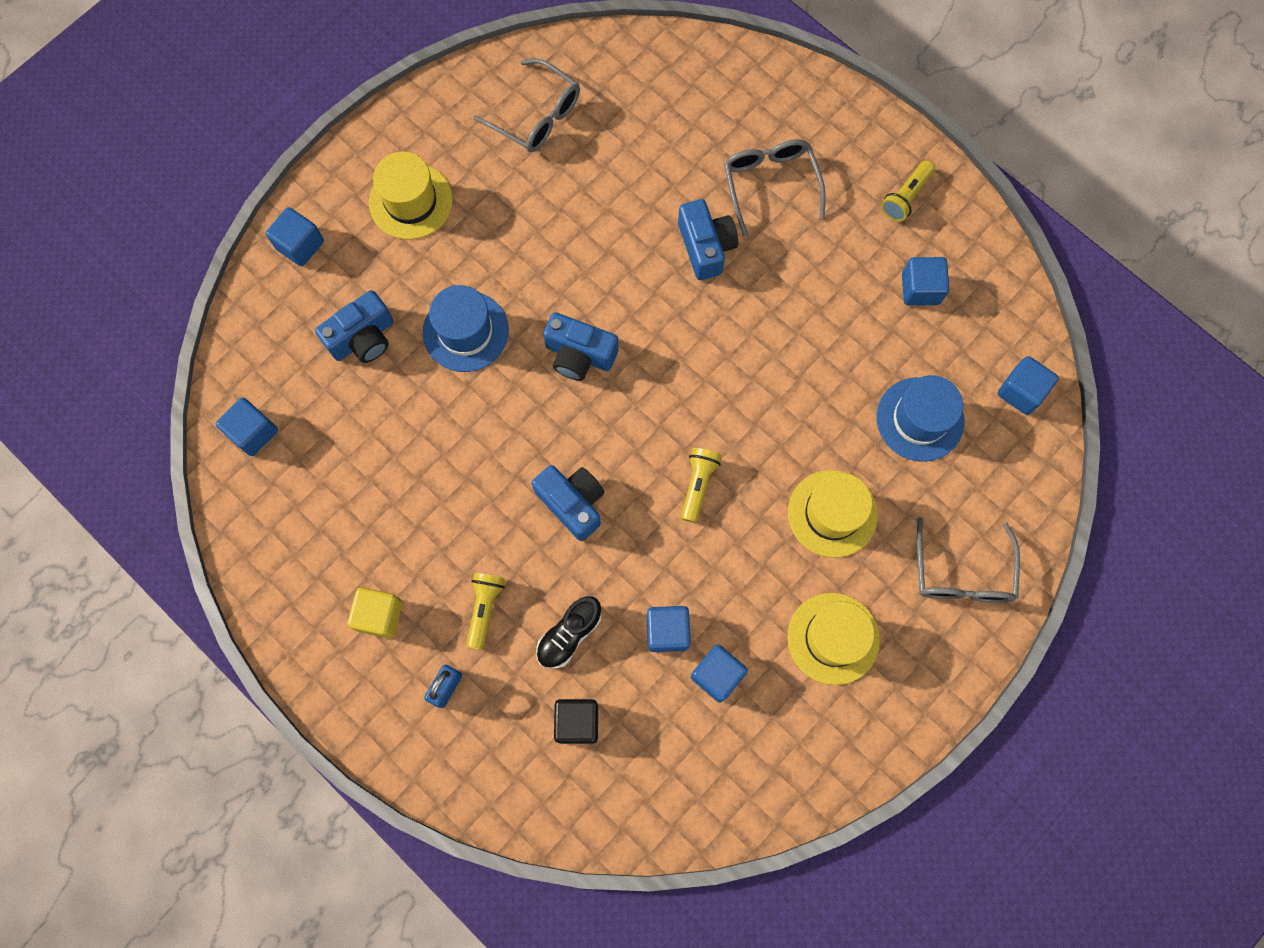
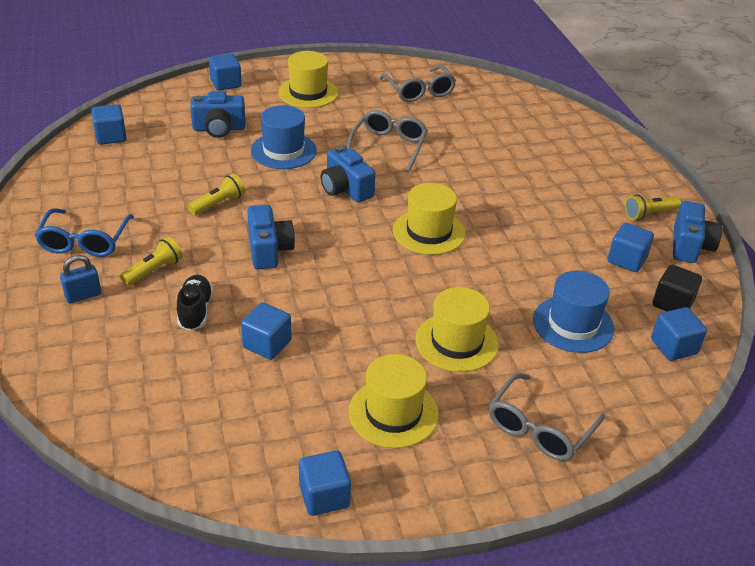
camera: 30 degrees right, 35 degrees down
(379, 615) = (84, 242): yellow cube -> blue glasses
(569, 635) = (195, 311): black shoe -> black shoe turned 105 degrees clockwise
(577, 722) = (149, 359): black cube -> black cube (672, 303)
(698, 485) = (367, 281): yellow flashlight -> yellow flashlight (219, 204)
(706, 247) = (479, 179): blue camera -> blue camera (690, 246)
(709, 370) = (429, 232): none -> yellow hat
(717, 675) = (279, 387): blue cube -> blue cube (324, 496)
(770, 184) = (550, 171): grey glasses -> grey glasses (389, 146)

